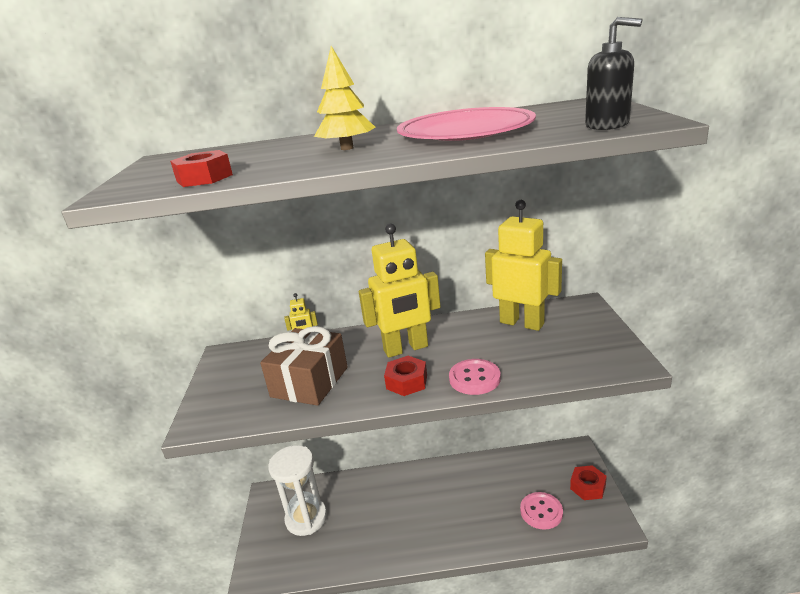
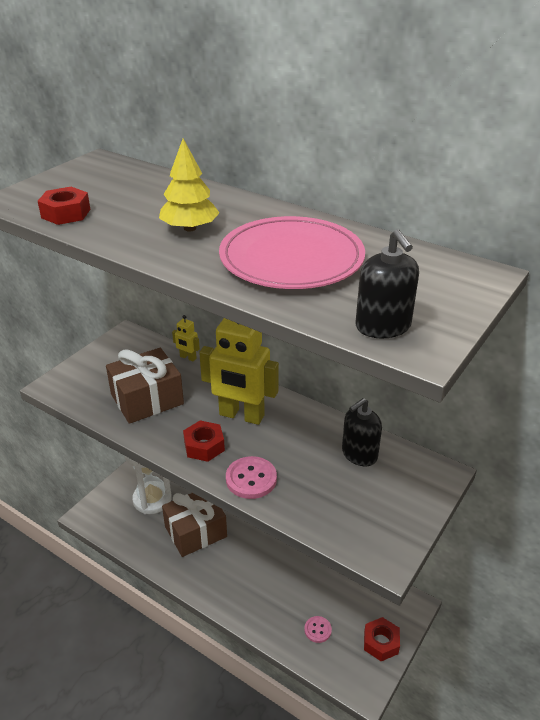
camera: 35 degrees right, 10 degrees up
(372, 515) = (195, 531): none -> brown gift
(522, 323) = (359, 454): yellow robot -> black soap dispenser
(541, 512) = (317, 630): pink button -> pink button, size x0.63

